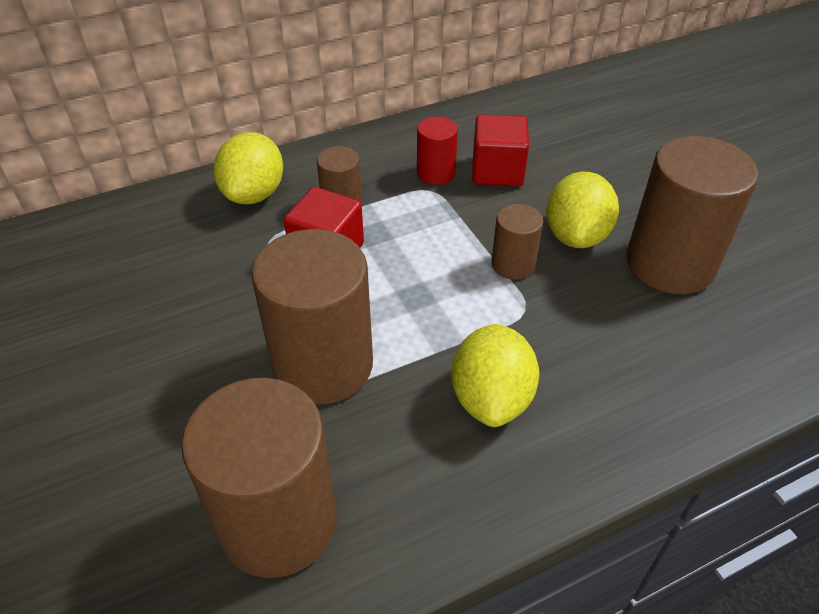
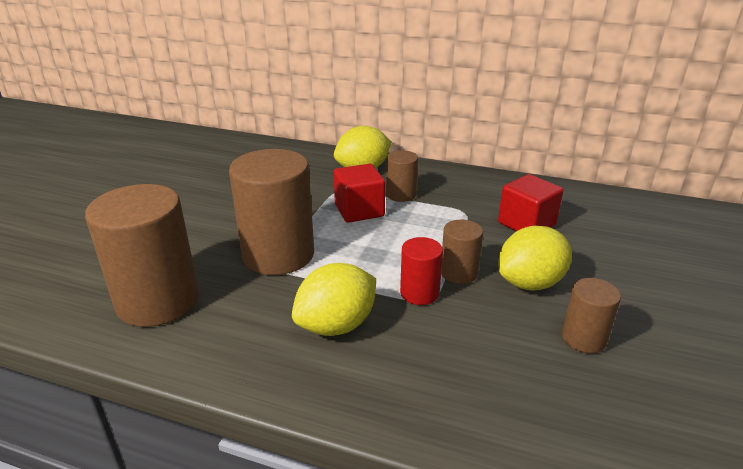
camera: 45 degrees right, 15 degrees down
(435, 173) = (481, 206): red cylinder -> red cylinder (419, 293)
(670, 264) = (583, 338): brown cylinder -> brown cylinder, size x0.50

